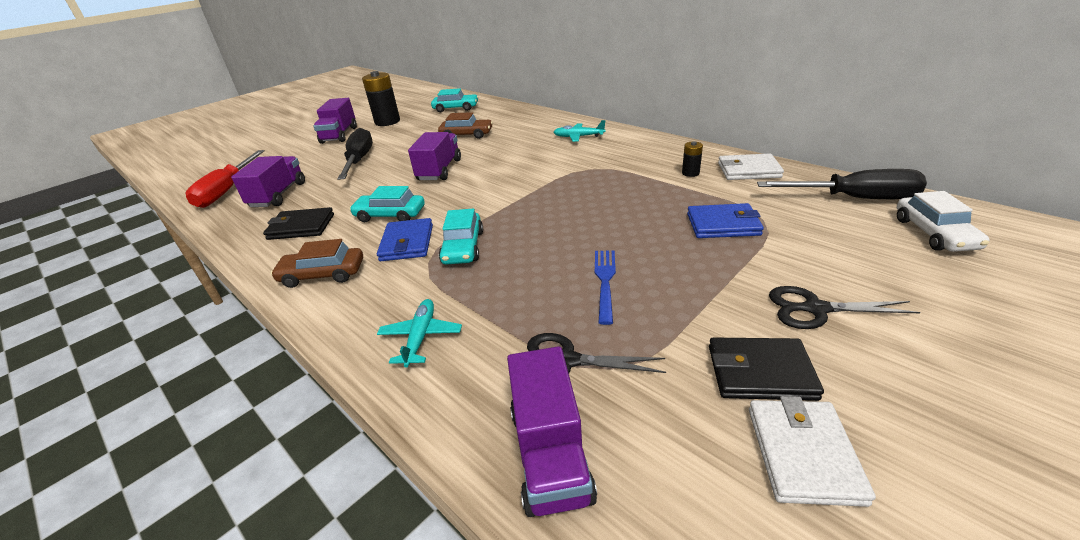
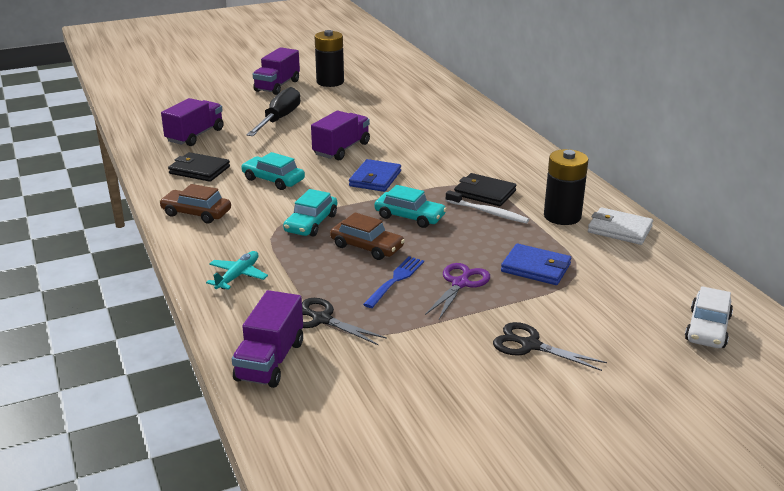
camera: 20 degrees right, 5 degrees down
(227, 191) = (157, 120): red screwdriver -> none
(407, 243) = (271, 207): blue wallet -> blue wallet (375, 178)
(456, 108) = (407, 83): turquoise car -> turquoise car (410, 217)
(466, 135) = (393, 118): brown car -> brown car (367, 247)
(579, 137) = (497, 150): turquoise plane -> none
(625, 187) = (488, 212): none -> white toothbrush
(672, 263) = (460, 283): none -> purple scissors
(690, 173) = (562, 216): black battery -> black battery, size x2.11
(760, 372) = (442, 366): black wallet -> black wallet (485, 193)
(803, 454) = (418, 409): white wallet -> none
(854, 198) = (681, 282): black screwdriver -> none

